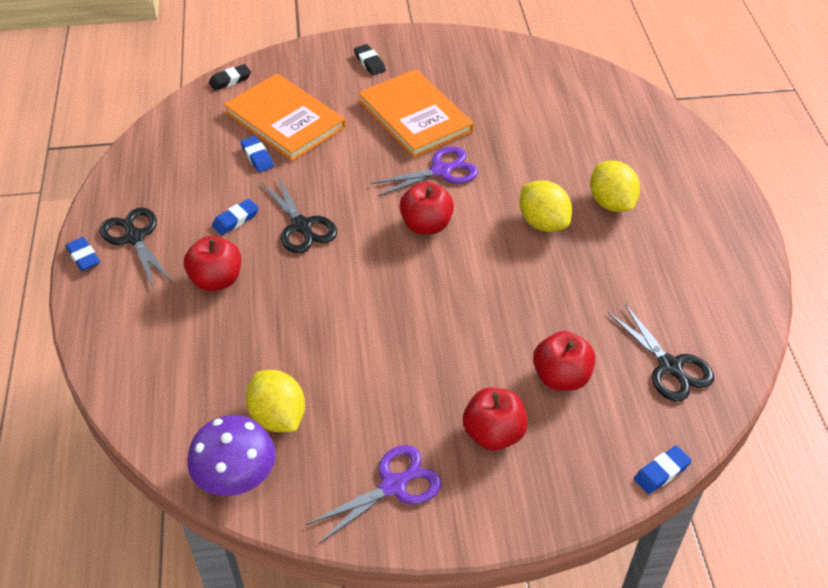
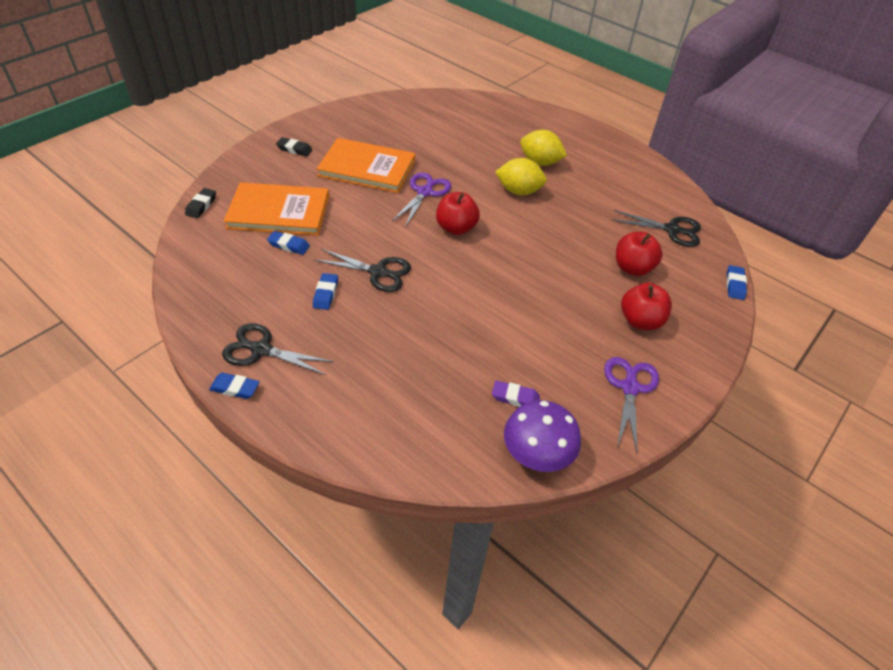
camera: 45 degrees left, 0 degrees up
(216, 280) = (362, 340): red apple -> none
(278, 417) = (515, 397): yellow lemon -> purple eraser

